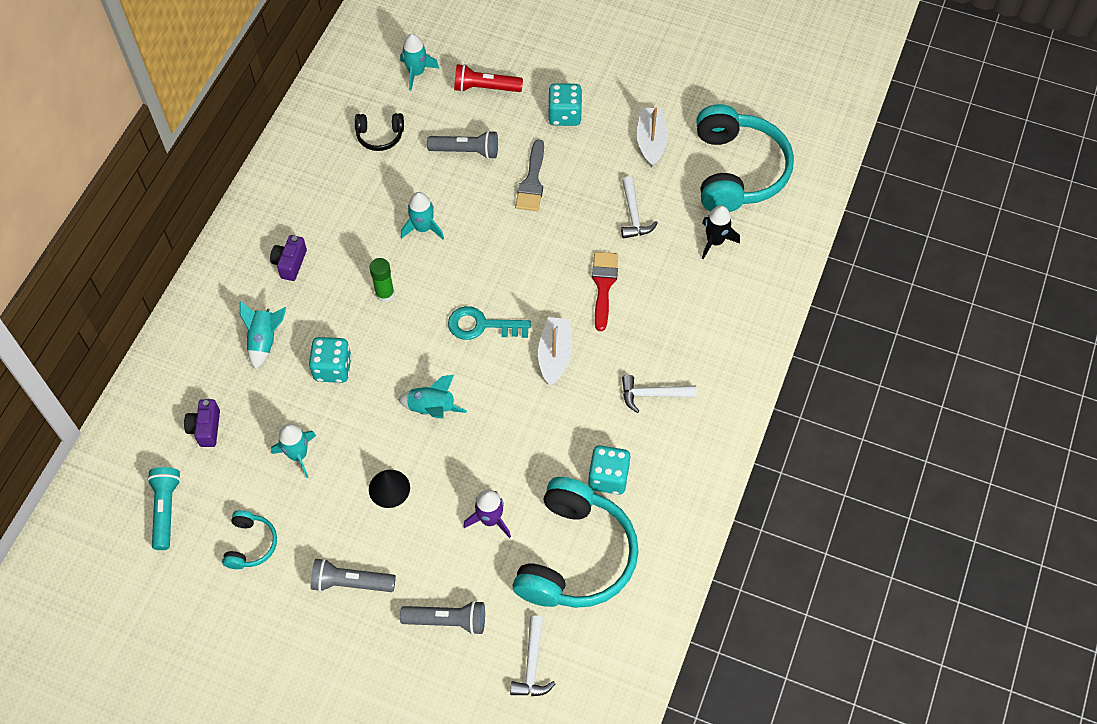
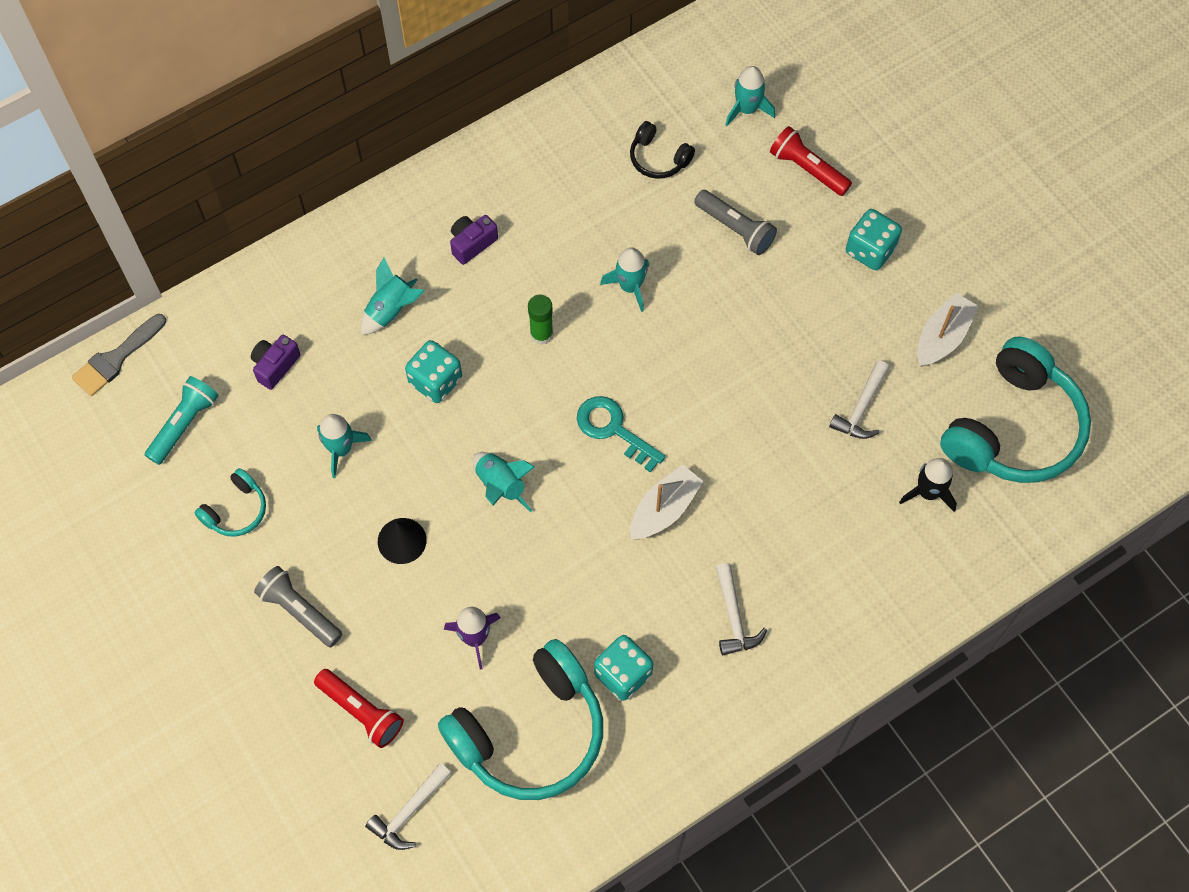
camera: 35 degrees right, 5 degrees up
(447, 621) = (361, 712): grey flashlight -> red flashlight
(532, 181) = (780, 304): grey brush -> grey brush (116, 358)
(603, 285) = (770, 466): red brush -> none
(652, 394) = (734, 617): white hammer -> white hammer turned 135 degrees counterclockwise

